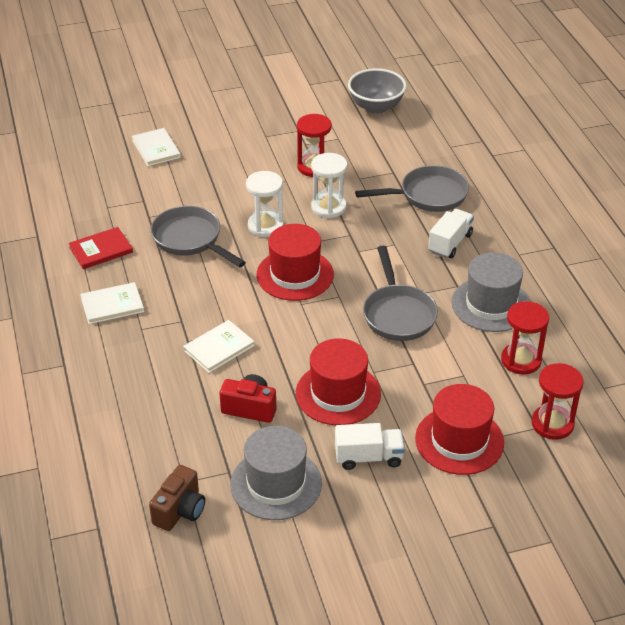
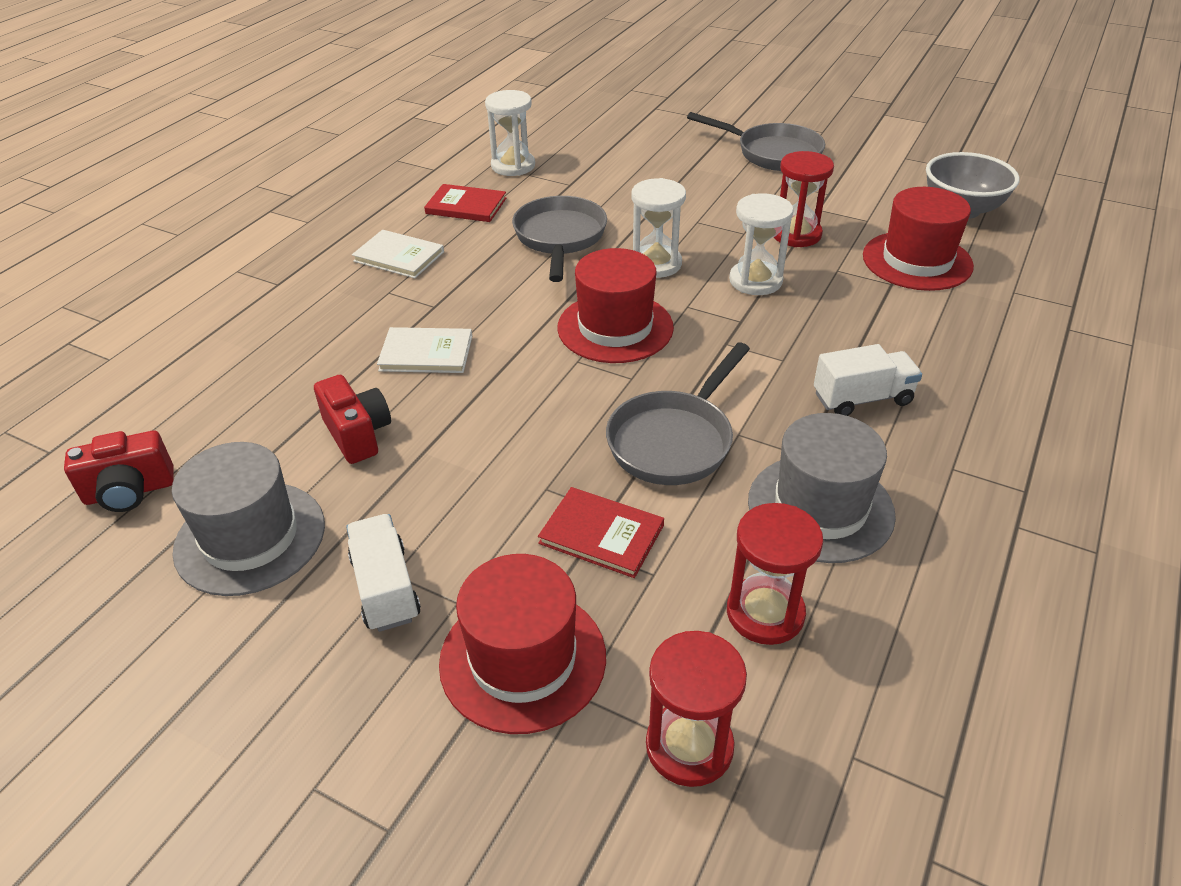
camera: 45 degrees right, 0 degrees up
(87, 206) = (513, 166): none -> white hourglass
(156, 149) = (650, 148): white book -> none
(180, 510) = (130, 491): brown camera -> red camera
(338, 393) = (468, 485): red hat -> red hat (917, 261)
(368, 457) = (386, 588): white truck -> white truck turned 150 degrees counterclockwise
(423, 374) = (601, 534): none -> red book
(428, 195) = (906, 330): grey pan -> grey pan (772, 153)

